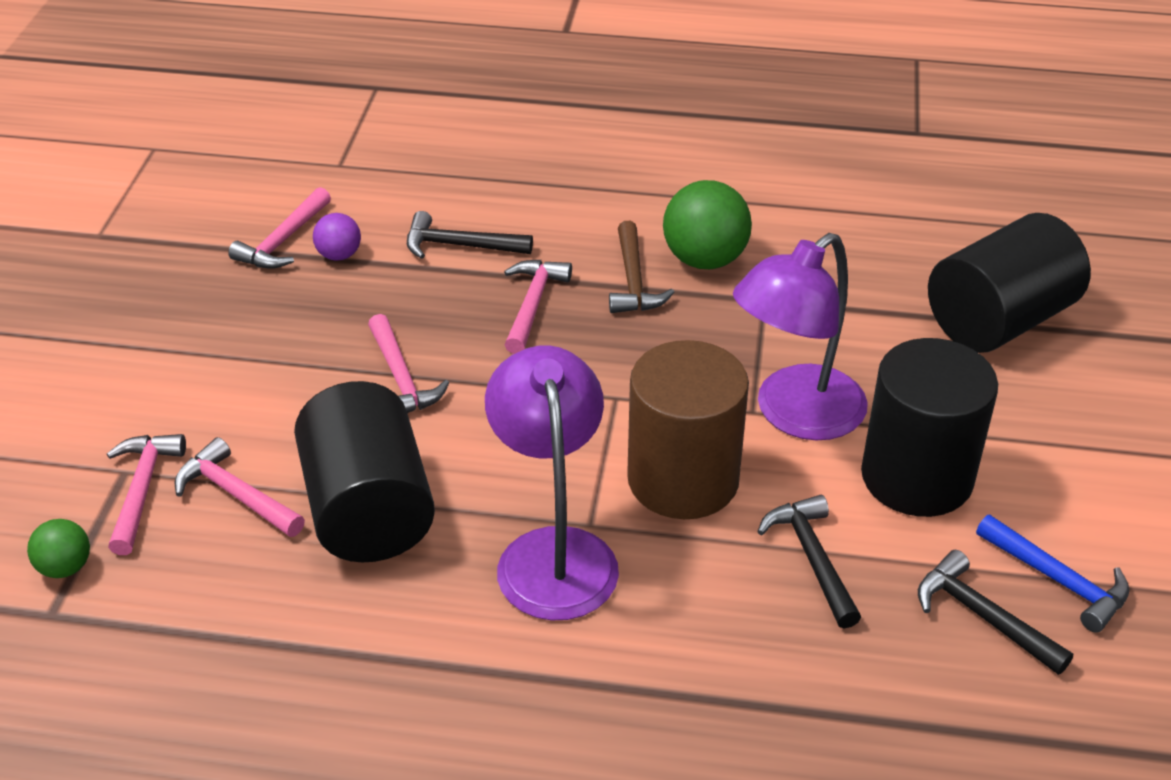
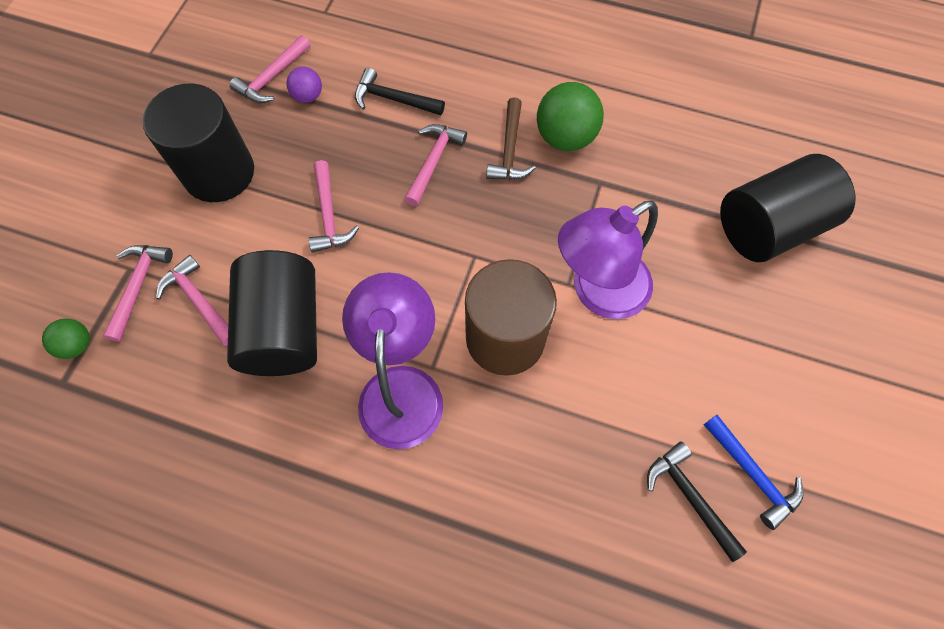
camera: 10 degrees right, 25 degrees up
(812, 558) = (580, 424): black hammer -> none
(916, 477) = (672, 363): black cylinder -> black cylinder (219, 172)

